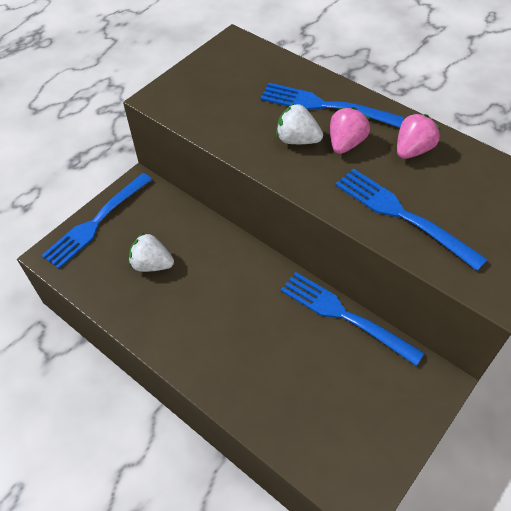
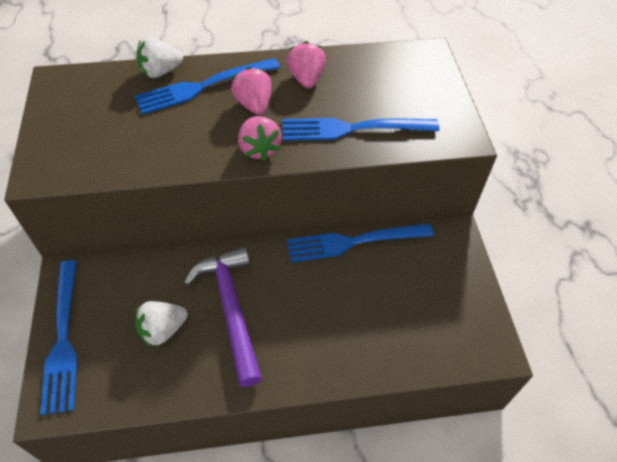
camera: 50 degrees left, 0 degrees up
(205, 288) = (231, 309): none -> purple hammer
(297, 140) = (213, 126): white strawberry -> white strawberry (161, 71)
(310, 179) = (259, 149): none -> pink strawberry

